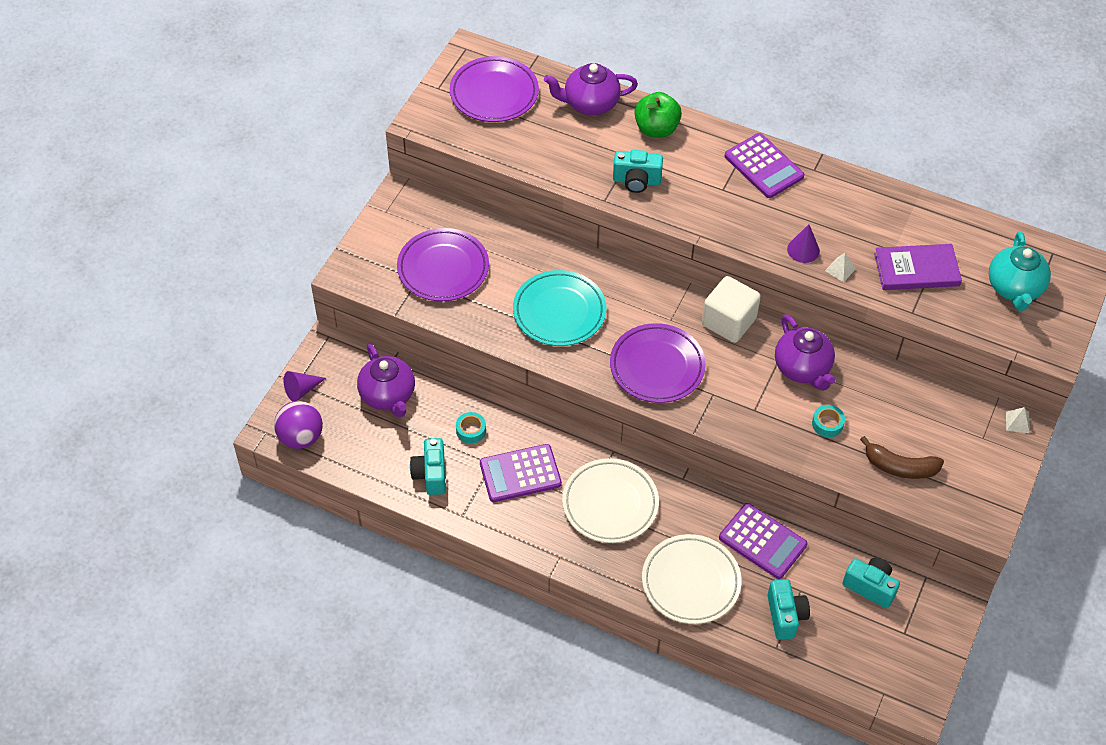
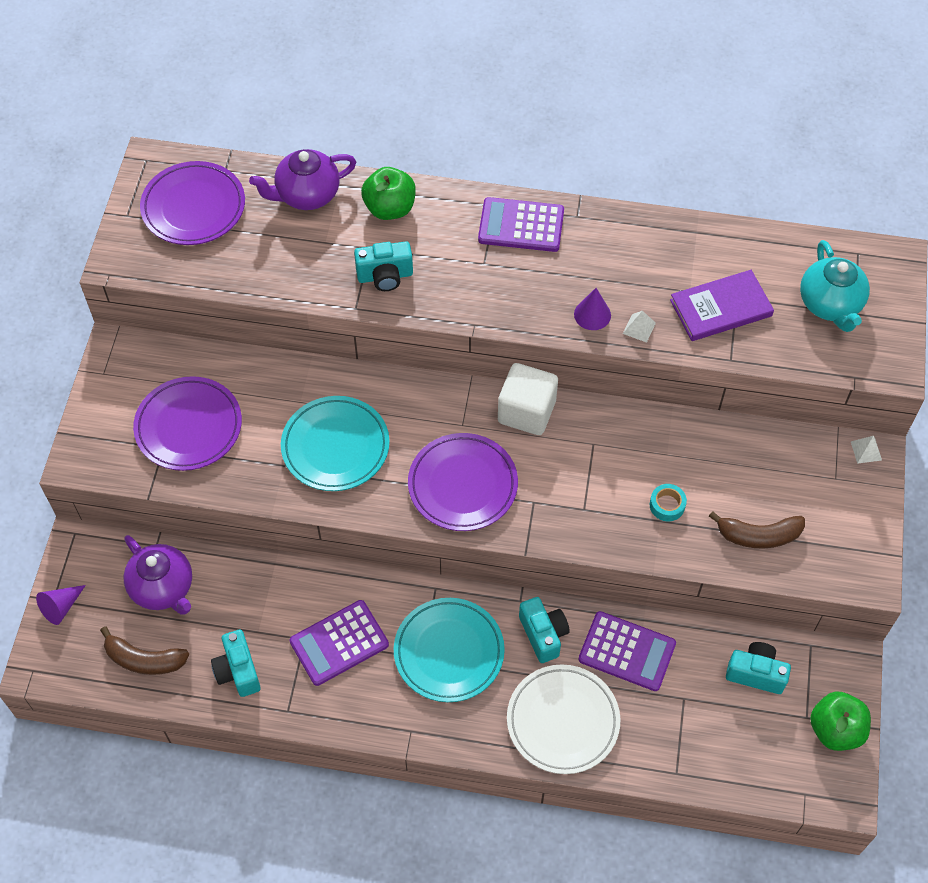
camera: 15 degrees left, 5 degrees up
(301, 437) = (75, 665): purple ball -> none
(357, 446) = (144, 660): none -> brown banana
(471, 430) = (269, 605): turquoise tape -> none
(610, 503) = (449, 652): white plate -> turquoise plate
(763, 166) = (521, 225): purple calculator -> purple calculator turned 150 degrees clockwise
(785, 616) = (676, 733): turquoise camera -> turquoise camera (543, 634)
(802, 368) = (622, 446): purple teapot -> none
(927, 649) = (835, 730): none -> green apple

